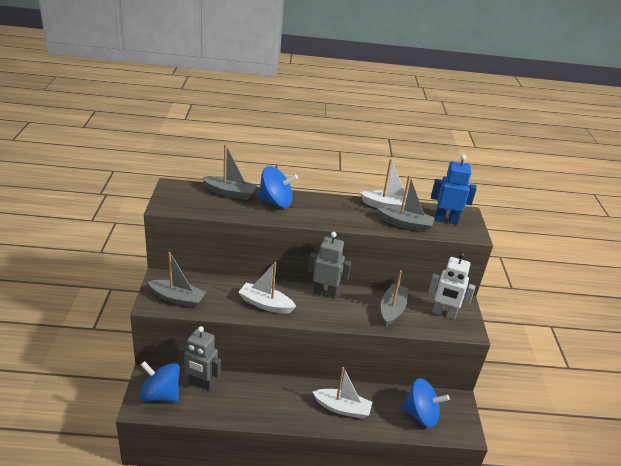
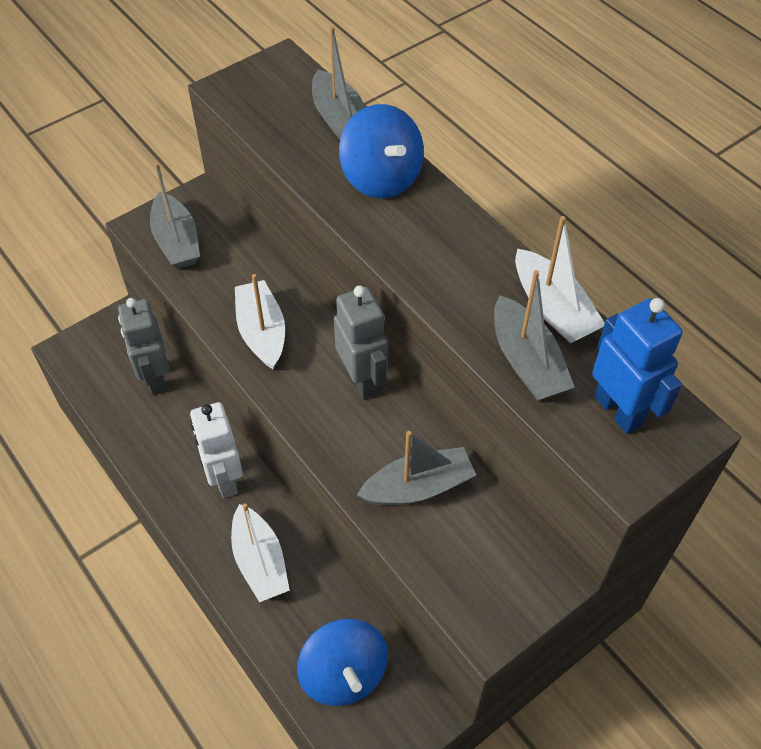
camera: 55 degrees right, 20 degrees up
(161, 394) = (103, 354): blue spinning top -> none
(444, 313) = (490, 565): white robot -> white robot (224, 479)

